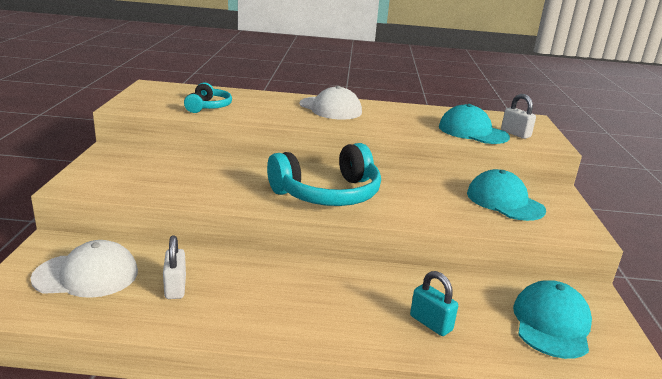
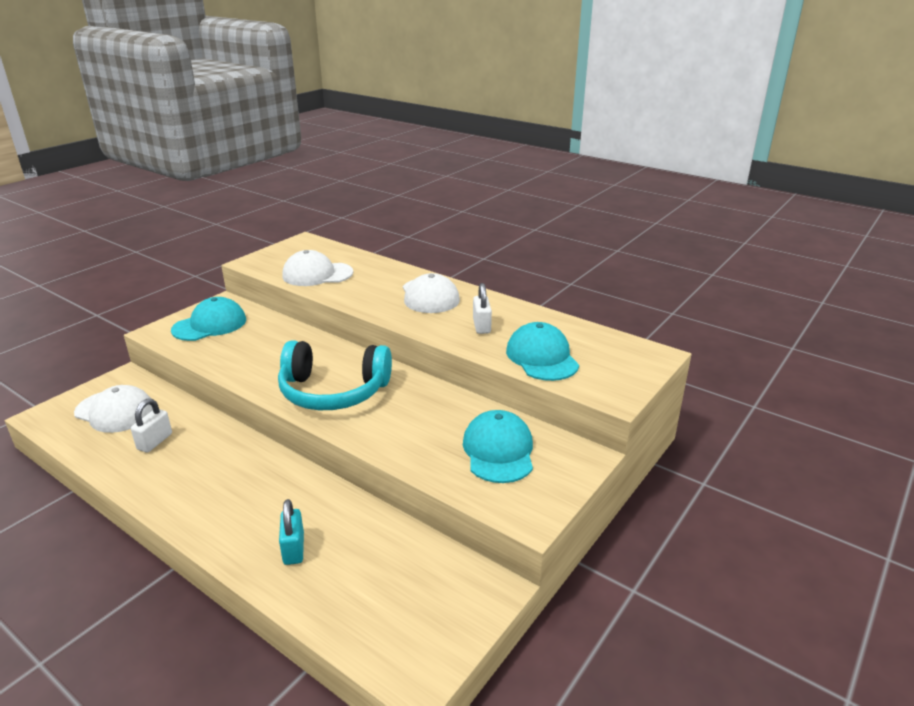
camera: 35 degrees right, 5 degrees up
(208, 107) = (317, 274): turquoise headphones -> white cap
(515, 134) = (593, 371): white padlock -> white padlock (481, 326)
(551, 323) = (401, 597): turquoise cap -> turquoise cap (210, 325)

